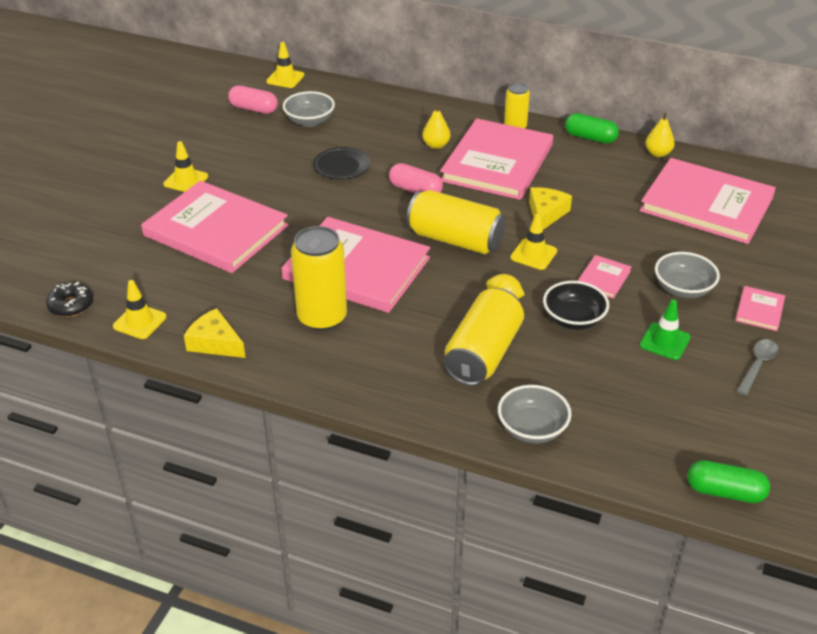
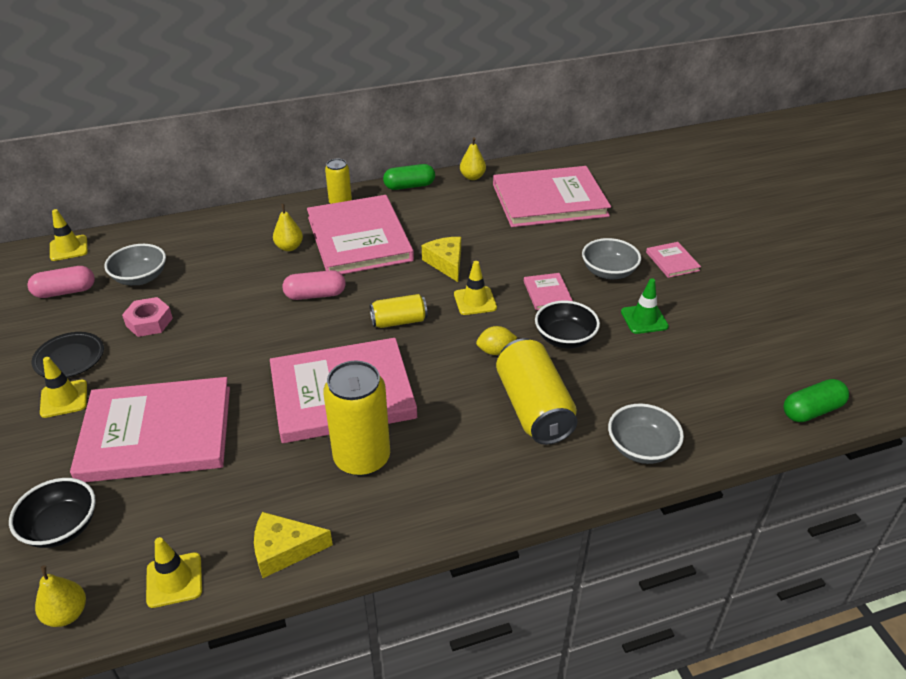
camera: 40 degrees left, 0 degrees up
(71, 305) = (67, 614): black donut -> yellow pear
(112, 256) = (61, 527): none -> black bowl
(284, 155) = (149, 322): none -> pink nut
(342, 167) = (221, 306): black plate -> black plate (69, 358)
(455, 239) = (399, 321): yellow can -> yellow can, size x0.57
(757, 365) = (718, 303): grey spoon -> none

